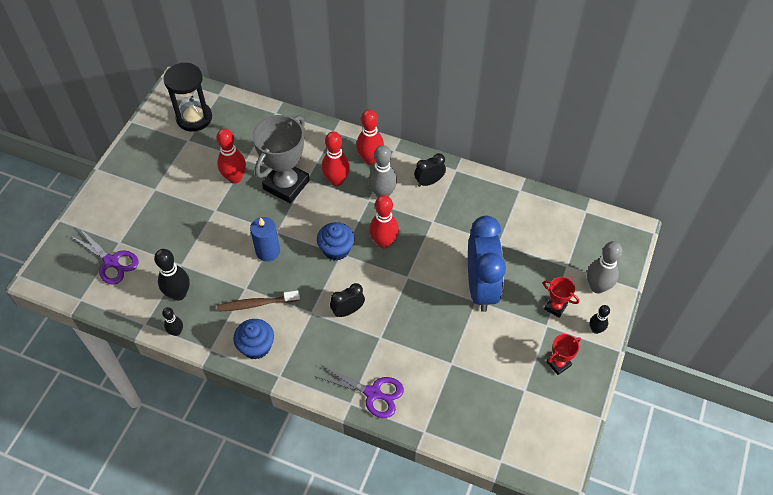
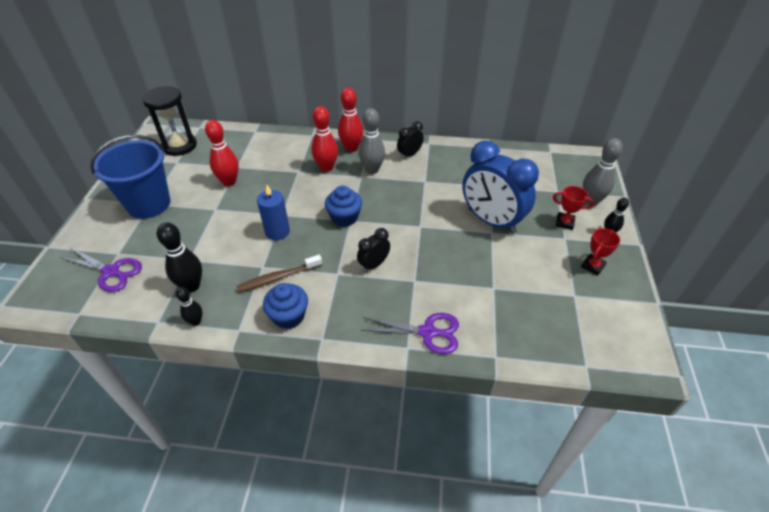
camera: 15 degrees left, 10 degrees down
(154, 190) = (149, 204): none -> blue bucket
(286, 185) = (280, 178): grey trophy -> none
(384, 242) = (387, 204): red bowling pin -> none
(481, 287) = (491, 221): blue clock -> blue clock turned 150 degrees clockwise

